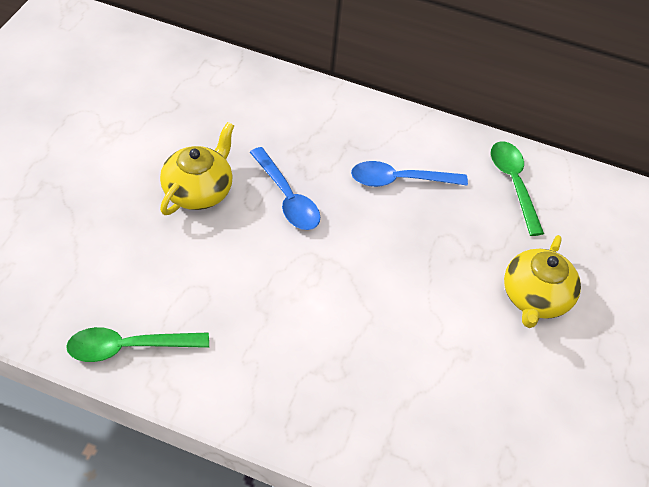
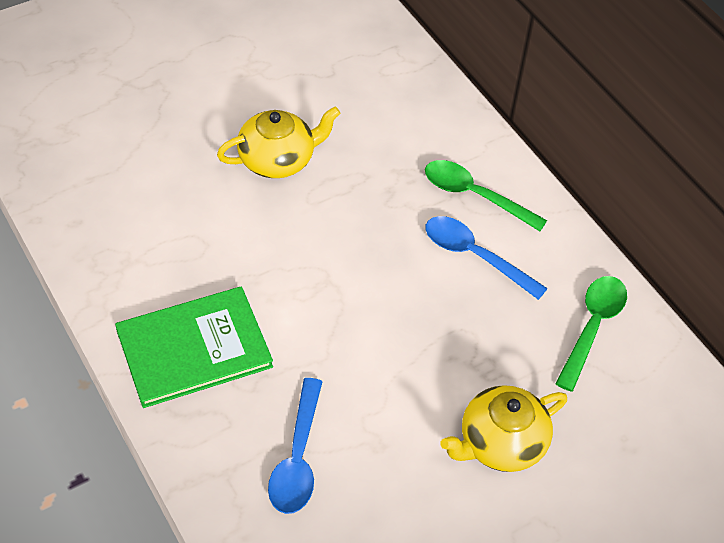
camera: 40 degrees right, 0 degrees up
(129, 347) = (102, 254): green spoon -> green spoon (475, 196)
(273, 373) = (194, 348): none -> green book
(287, 197) = (350, 210): blue spoon -> blue spoon (297, 457)

